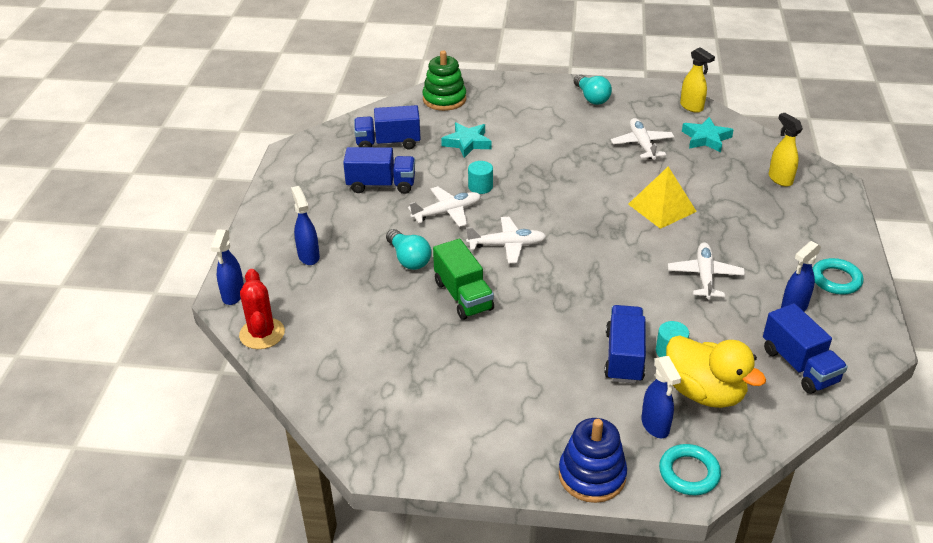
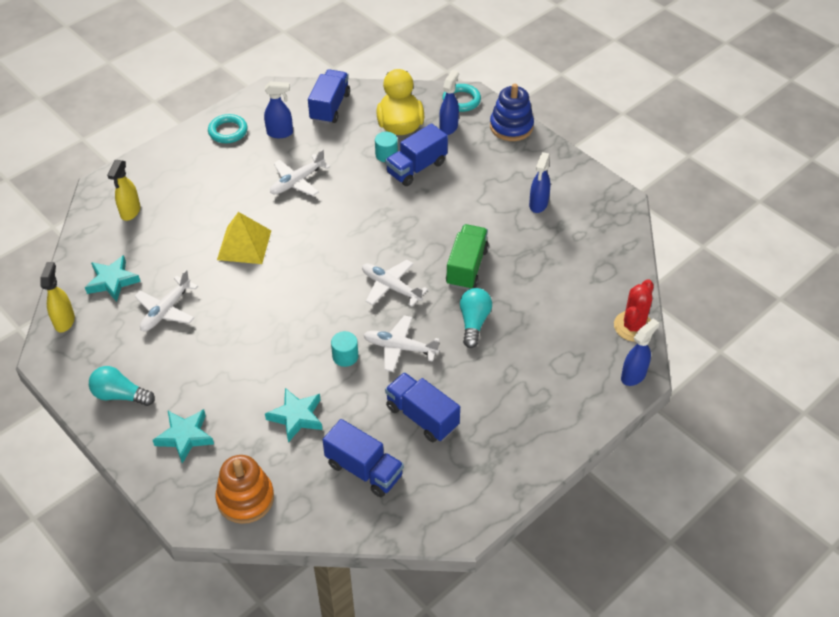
camera: 140 degrees left, 10 degrees up
(308, 256) = (547, 376): blue spray bottle -> blue spray bottle (538, 204)
(444, 99) = (245, 498): green stacking toy -> orange stacking toy
(521, 102) = (185, 437): none -> turquoise star
(591, 98) = (120, 395): turquoise light bulb -> turquoise light bulb turned 90 degrees counterclockwise

